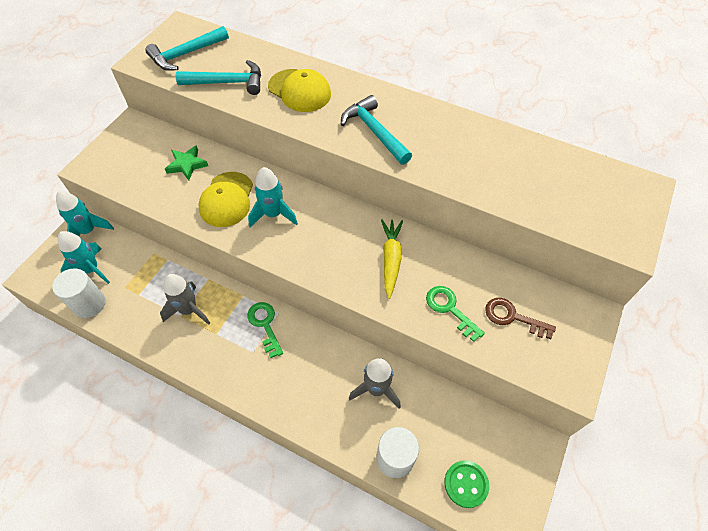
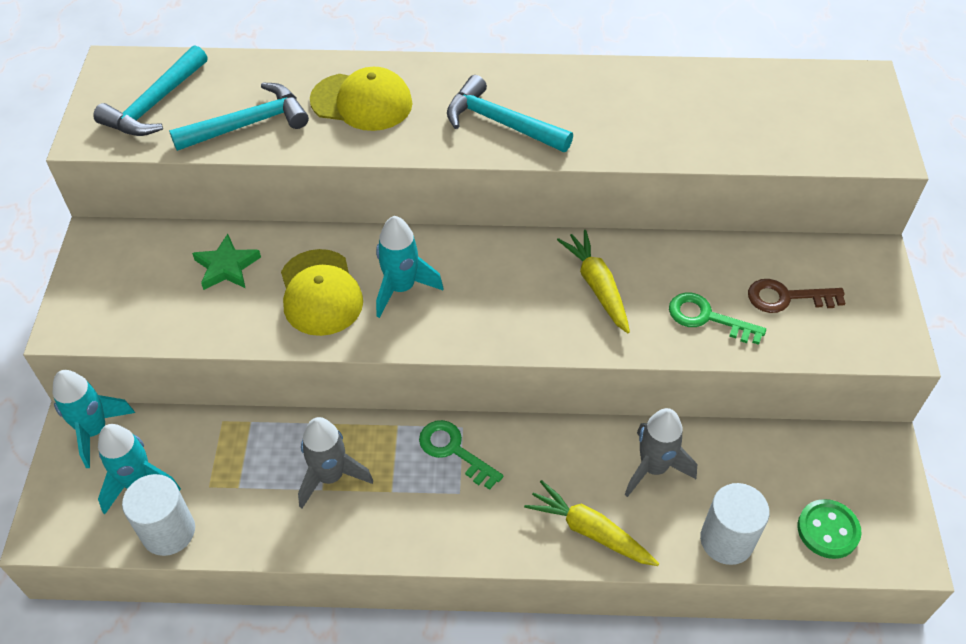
camera: 25 degrees left, 5 degrees down
(313, 411) = (589, 531): none -> yellow carrot

